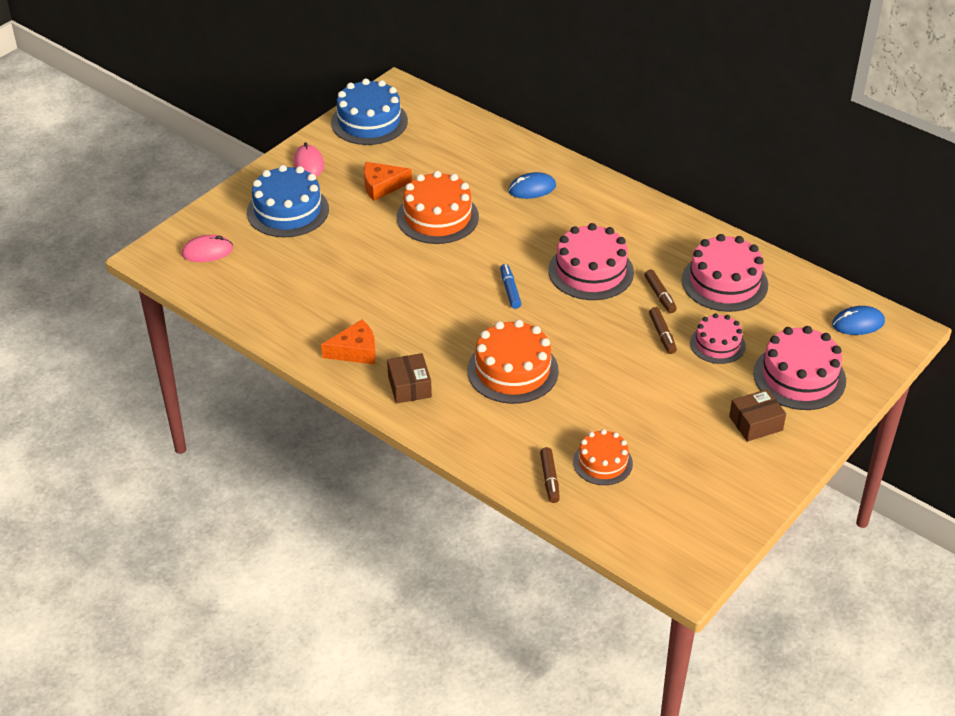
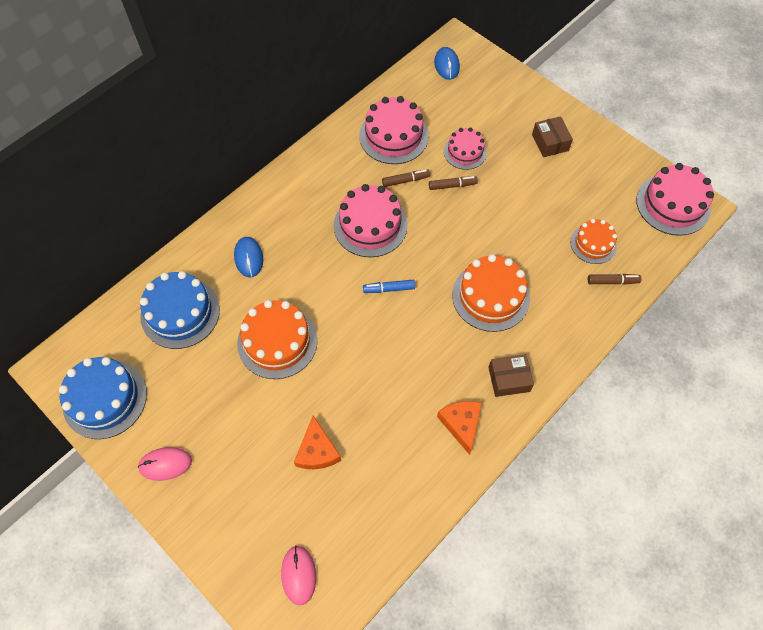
camera: 85 degrees left, 20 degrees up
(288, 211) = (243, 487): blue cake -> blue cake (180, 312)
(382, 186) = (219, 390): orange cheese -> orange cheese (317, 451)
(799, 377) = (502, 109): pink cake -> pink cake (673, 204)

